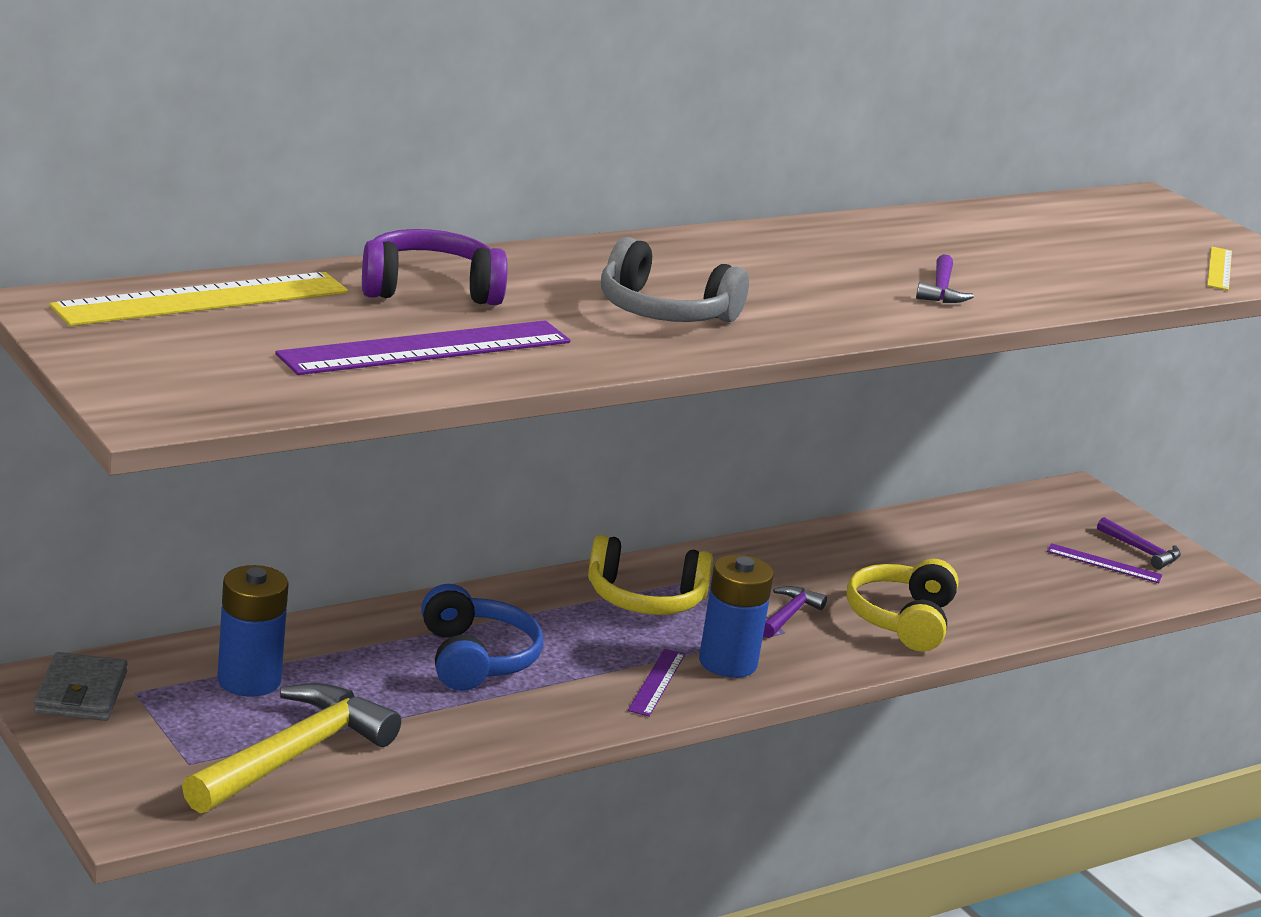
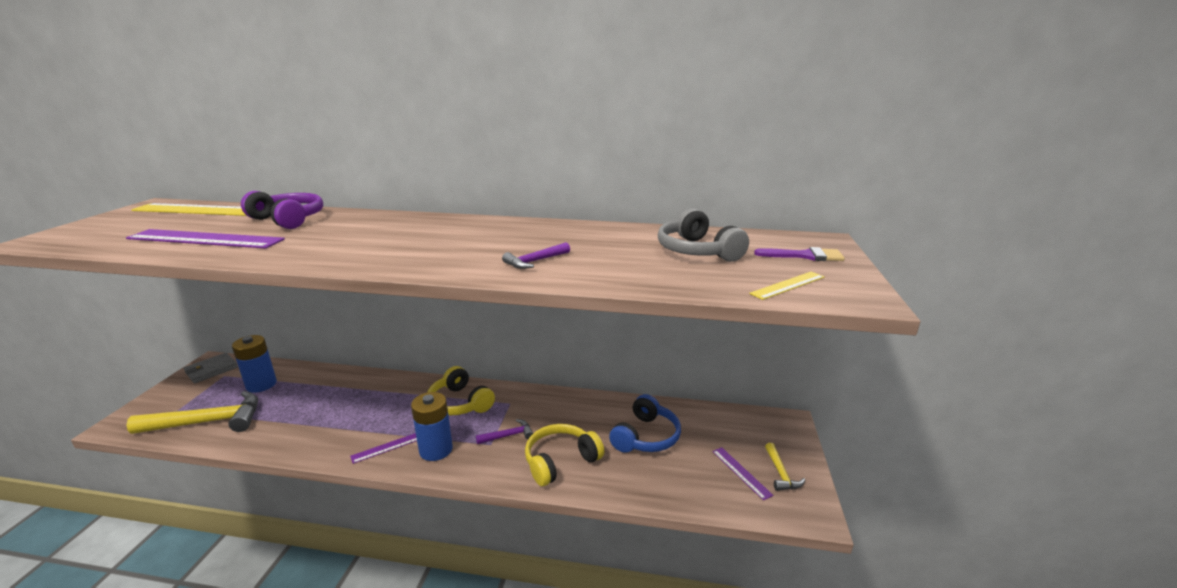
camera: 45 degrees right, 0 degrees up
(475, 659) = (345, 405): blue headphones -> blue headphones (646, 436)
(664, 312) = (352, 244): grey headphones -> grey headphones (697, 251)
(1141, 551) = (780, 473): purple hammer -> yellow hammer
(1171, 225) = (805, 256): none -> purple brush

